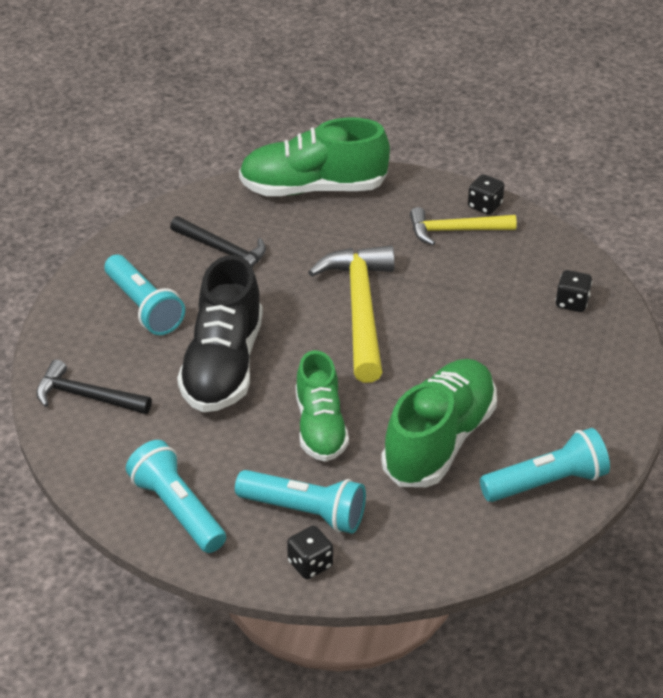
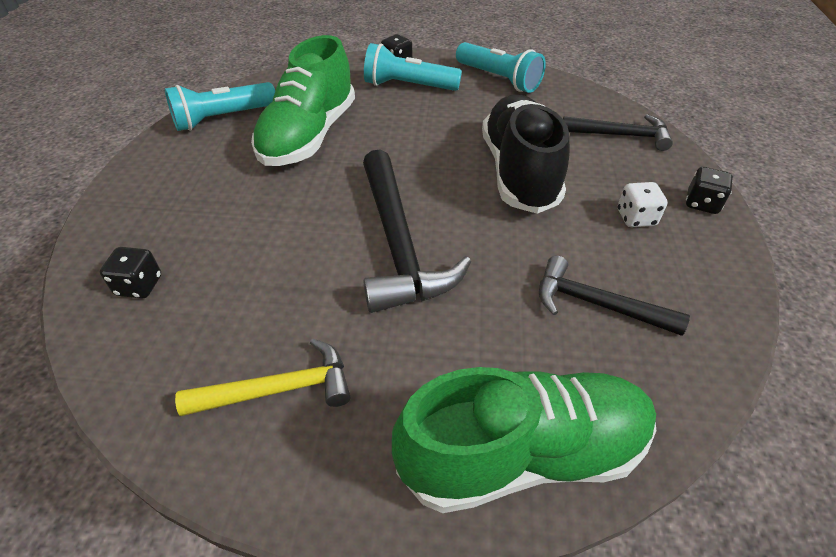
camera: 170 degrees right, 5 degrees up
(143, 307) = (636, 218): turquoise flashlight -> white dice
(320, 427) = (412, 135): green shoe -> none
(360, 311) = (398, 243): yellow hammer -> black hammer
(485, 206) = (223, 457): black dice -> black dice (702, 203)

